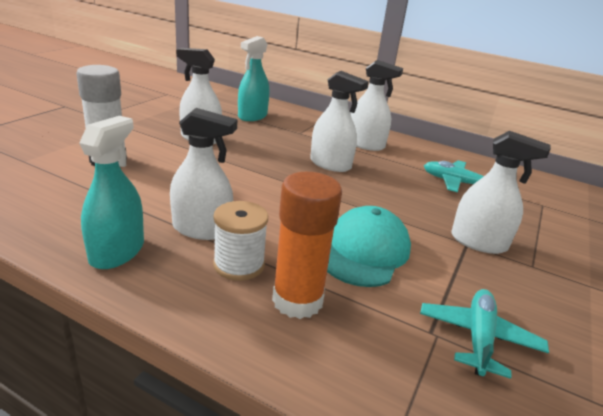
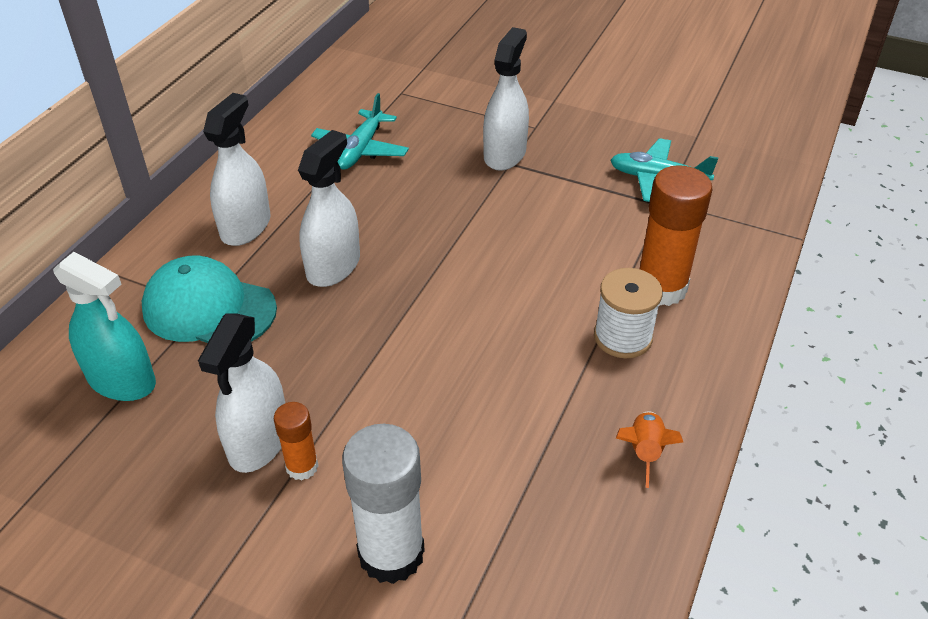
camera: 90 degrees left, 15 degrees up
(117, 252) = (644, 452): turquoise spray bottle -> orange rocket
(178, 146) = (302, 466): none -> orange glue stick
(202, 229) = (564, 382): white spray bottle -> none
(365, 251) = (557, 239): turquoise cap -> turquoise cap (209, 309)

